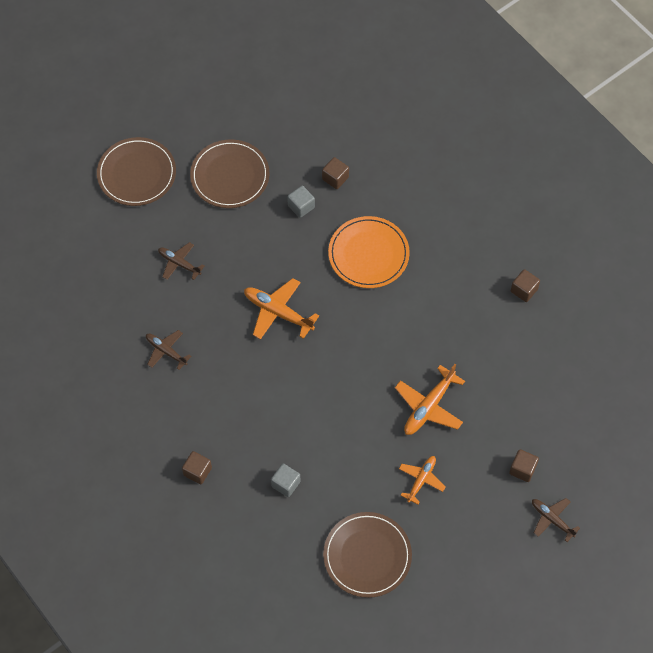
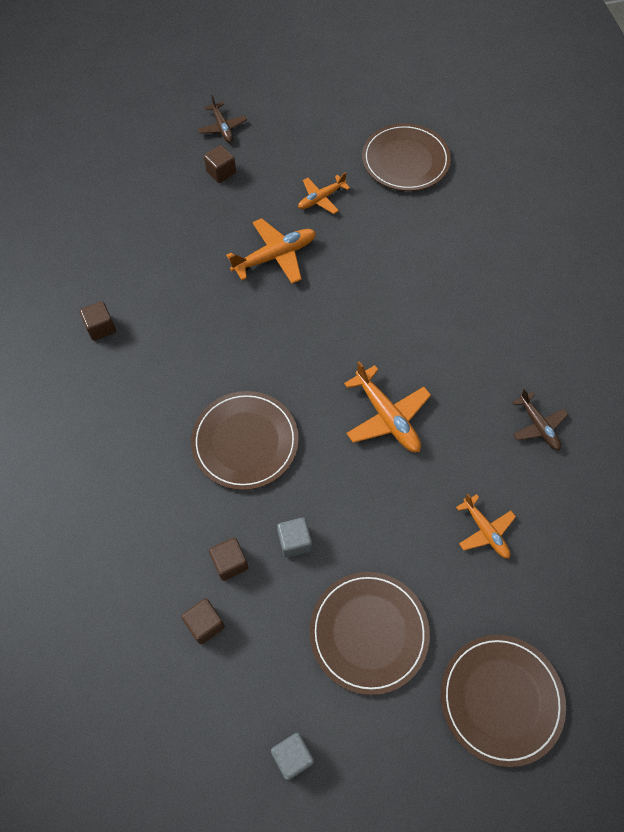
camera: 155 degrees left, 0 degrees up
(179, 263) = (485, 530): brown plane -> orange plane
(197, 471) = (544, 288): brown cube -> brown cube (205, 624)
(286, 484) = (456, 244): grey cube -> grey cube (293, 756)
(368, 254) = (245, 441): orange plate -> brown plate

